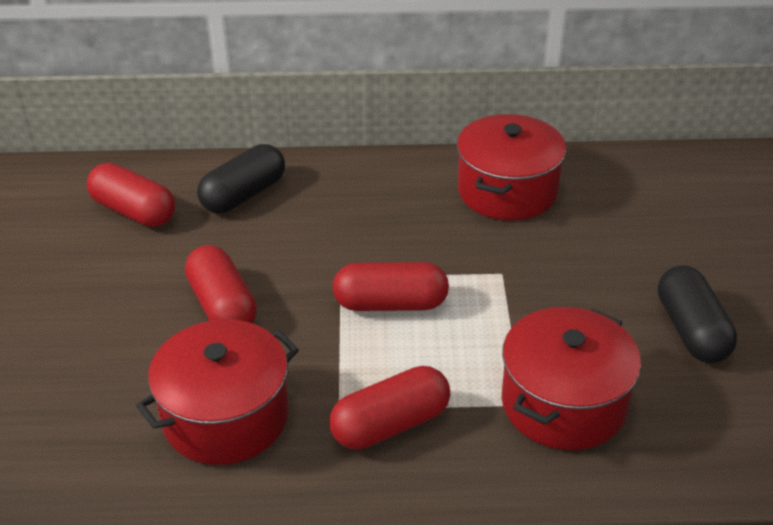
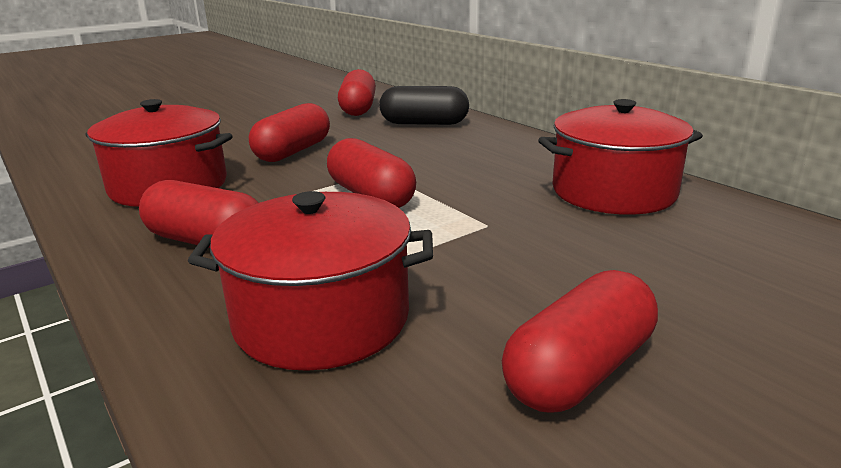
camera: 55 degrees right, 15 degrees down
(691, 330) = (579, 371): black capsule -> red capsule

